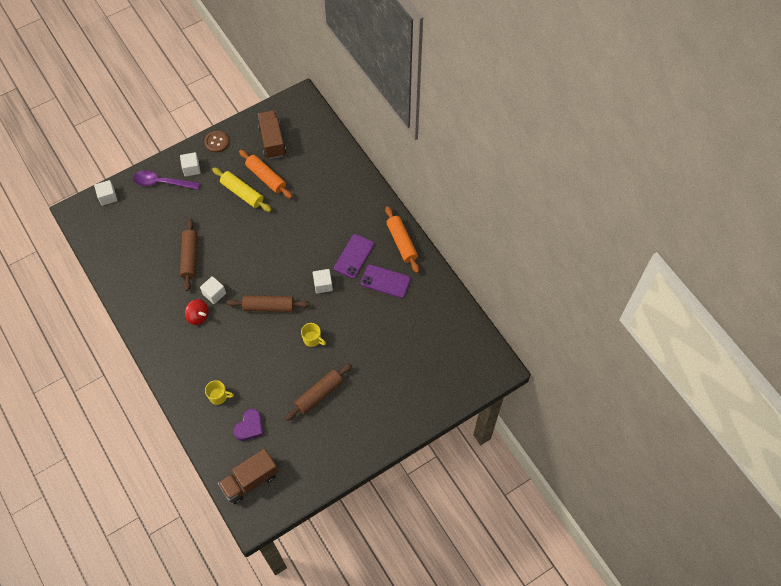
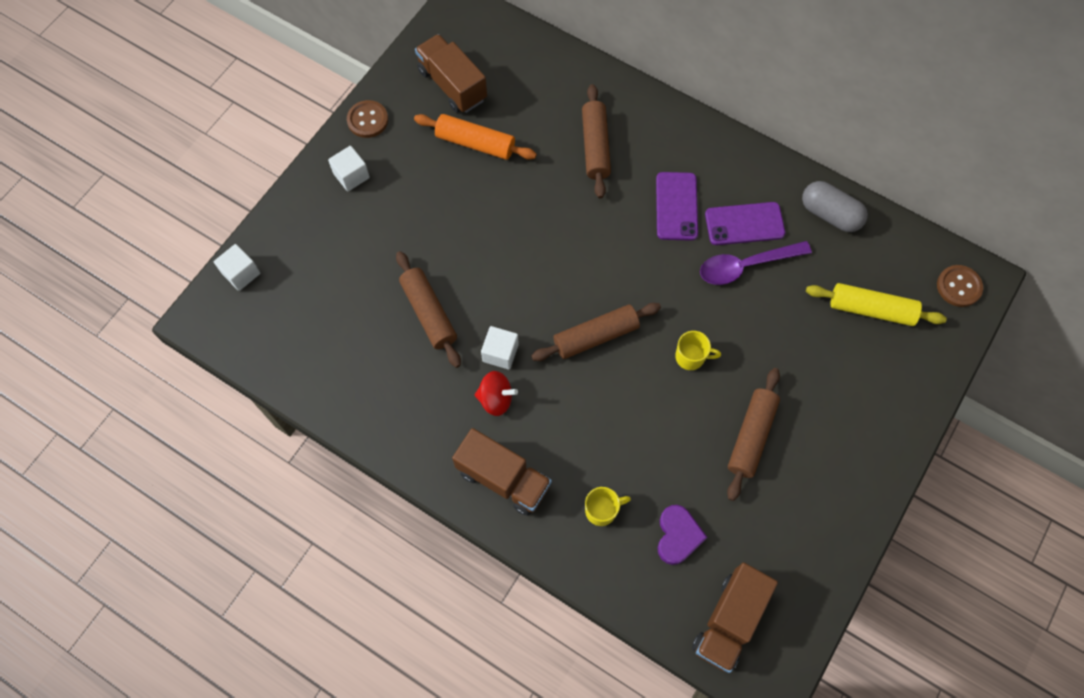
camera: 25 degrees left, 5 degrees up
(162, 182) = (316, 216): purple spoon -> purple spoon (746, 266)
(178, 358) = (503, 478): none -> brown truck
(242, 193) = (453, 181): yellow rolling pin -> yellow rolling pin (871, 309)
(323, 285) = (657, 268): white cube -> none
(329, 205) = (595, 146): none -> brown rolling pin
(401, 242) = (733, 157): orange rolling pin -> none
(436, 296) = (830, 214): none -> grey capsule
(484, 366) = (958, 286): none -> brown button

